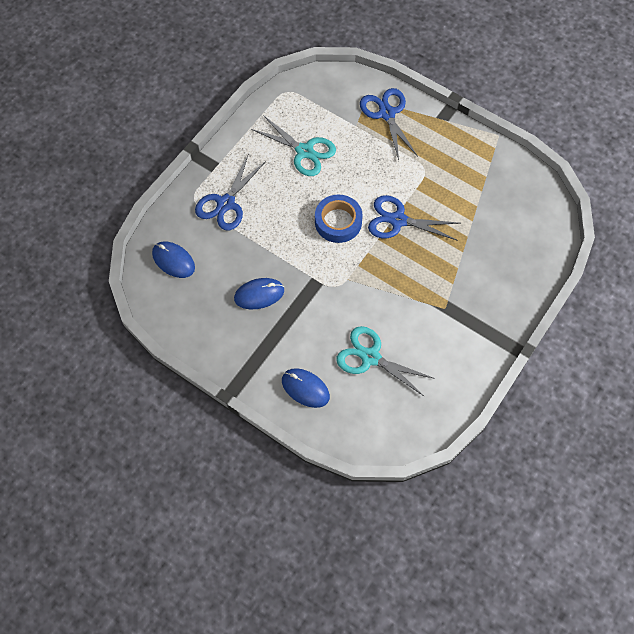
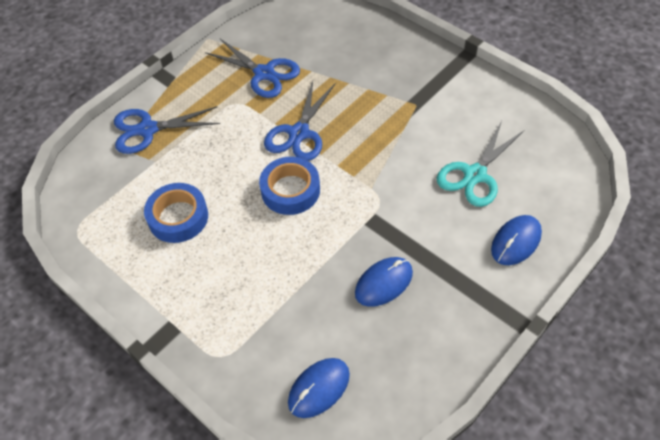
camera: 80 degrees left, 10 degrees down
(226, 203) = (237, 314): blue scissors -> blue scissors (264, 73)
(259, 294) = (383, 283): blue mouse -> blue mouse turned 60 degrees clockwise
(304, 151) = (178, 217): turquoise scissors -> blue tape

